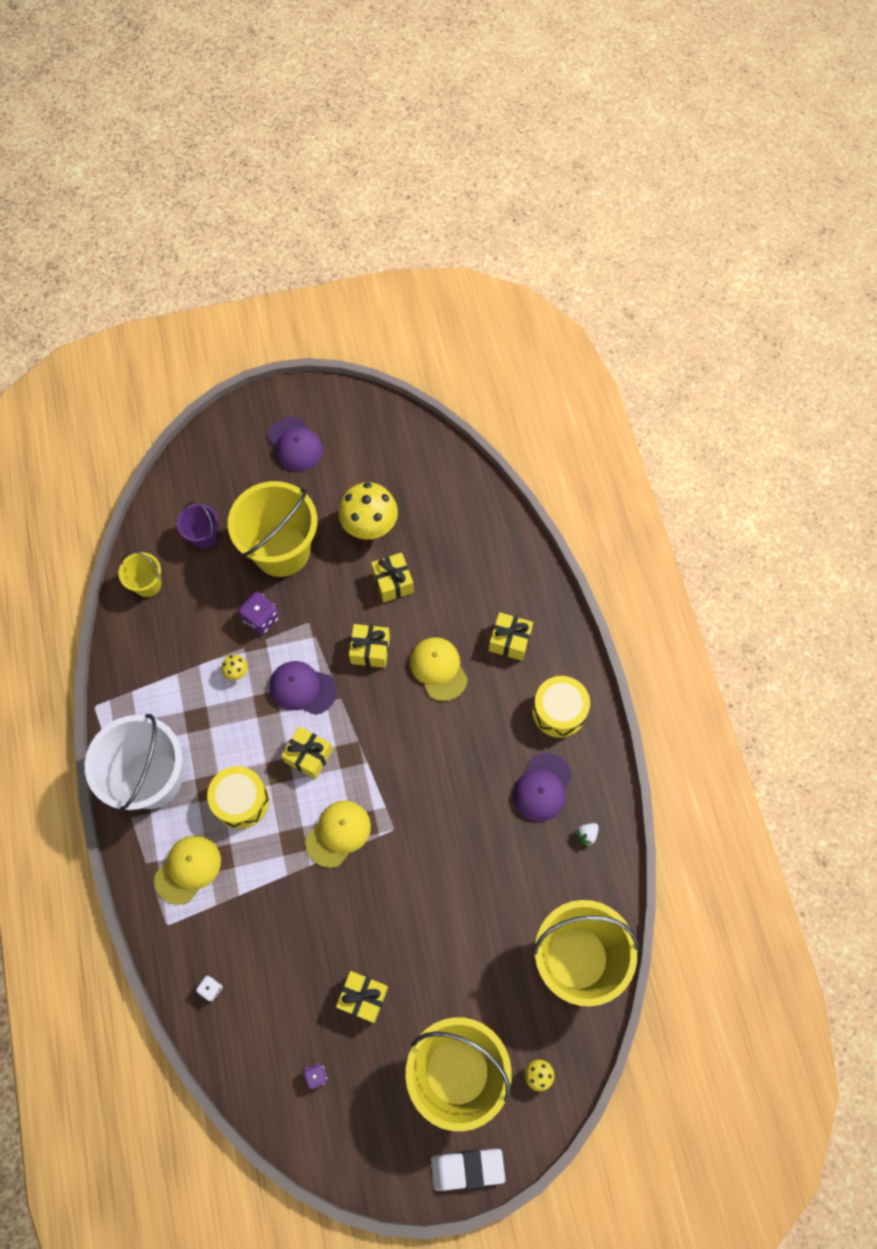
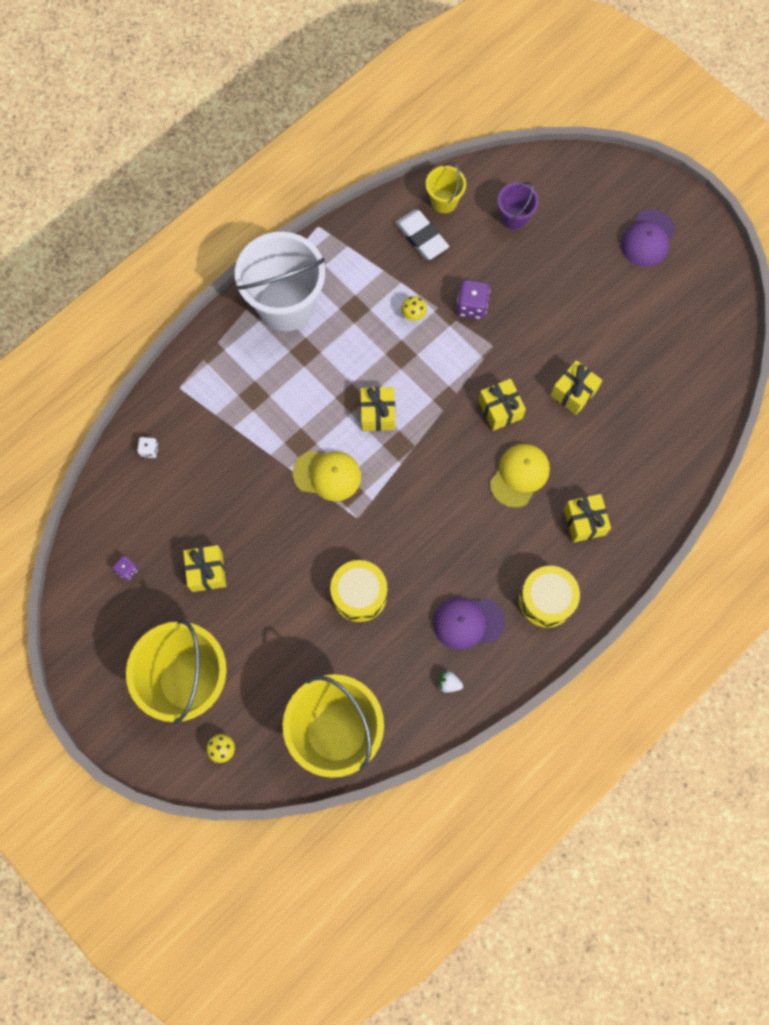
camera: 60 degrees right, 5 degrees up
(188, 869) = (231, 376): yellow cap -> none
(241, 801) = (309, 383): yellow drum -> yellow drum (359, 594)
(281, 551) = (542, 286): yellow bucket -> none
(302, 688) = (432, 374): purple cap -> none
(370, 527) = (612, 344): yellow mushroom -> none
(467, 1169) = (119, 730): white eraser -> white eraser (421, 237)

